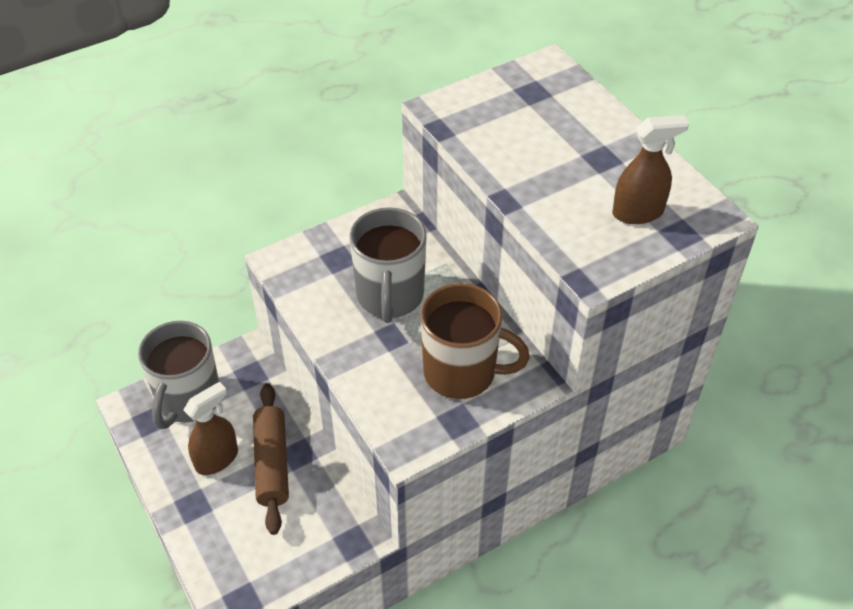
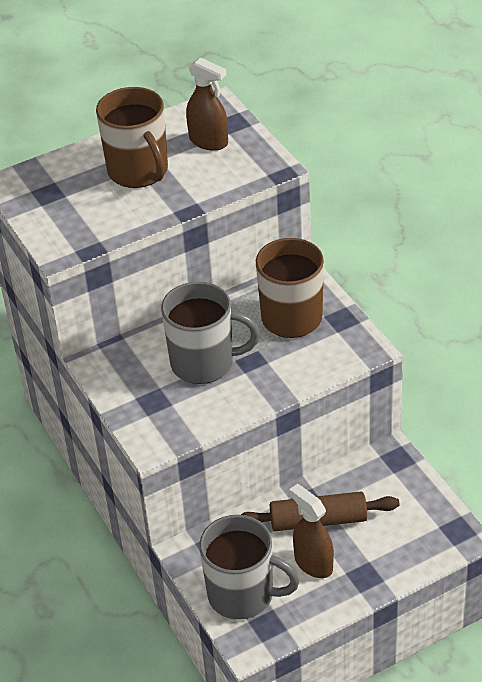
camera: 85 degrees left, 5 degrees down
(575, 157) = (139, 171): none -> brown mug
(638, 212) = (209, 141): brown spray bottle -> brown spray bottle turned 135 degrees clockwise

